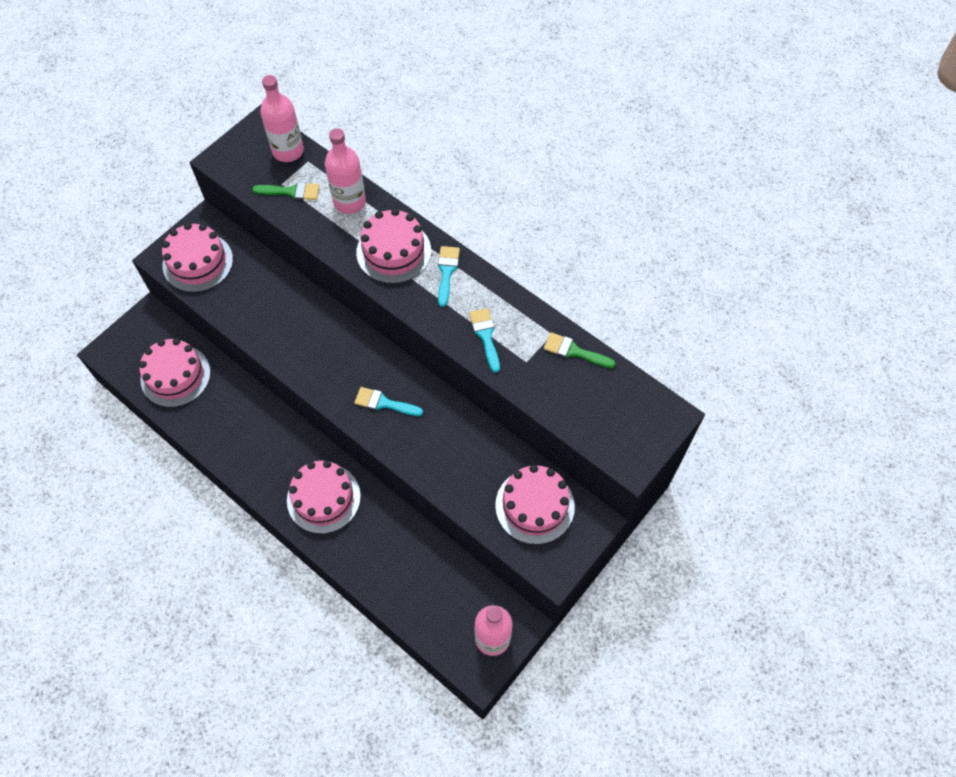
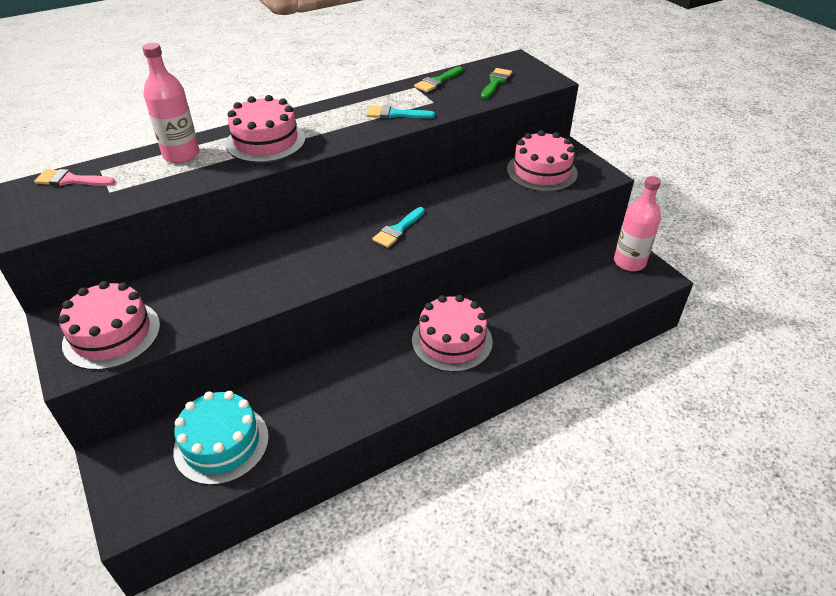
camera: 70 degrees left, 20 degrees down
(175, 376) = (221, 443): pink cake -> turquoise cake
(288, 151) = (71, 180): pink bottle -> pink brush
(291, 191) = (127, 187): green brush -> green brush (495, 82)
(447, 272) = (313, 119): turquoise brush -> none

